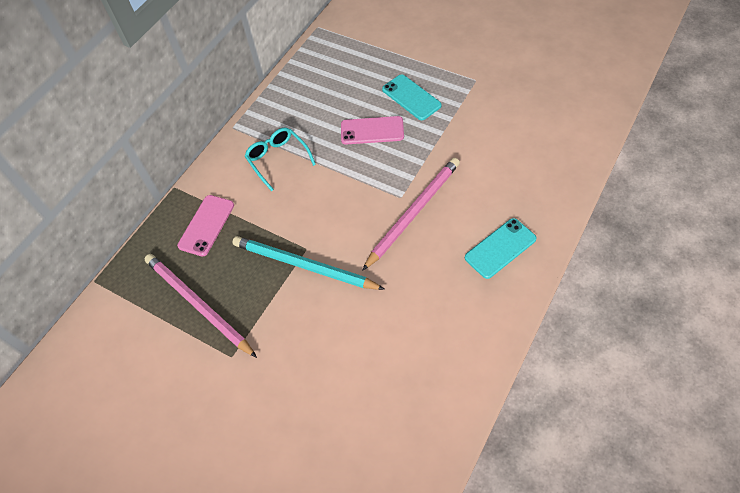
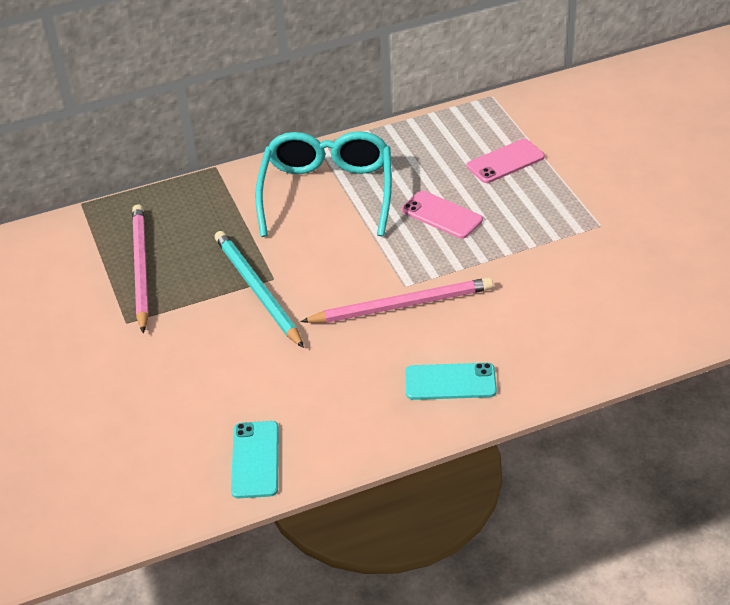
camera: 35 degrees right, 15 degrees down
(206, 225) = (210, 212): pink phone -> pink phone (505, 161)
(277, 159) = (327, 192): turquoise glasses -> turquoise glasses, size x1.92
(411, 97) = (514, 206): turquoise phone -> turquoise phone (255, 459)

